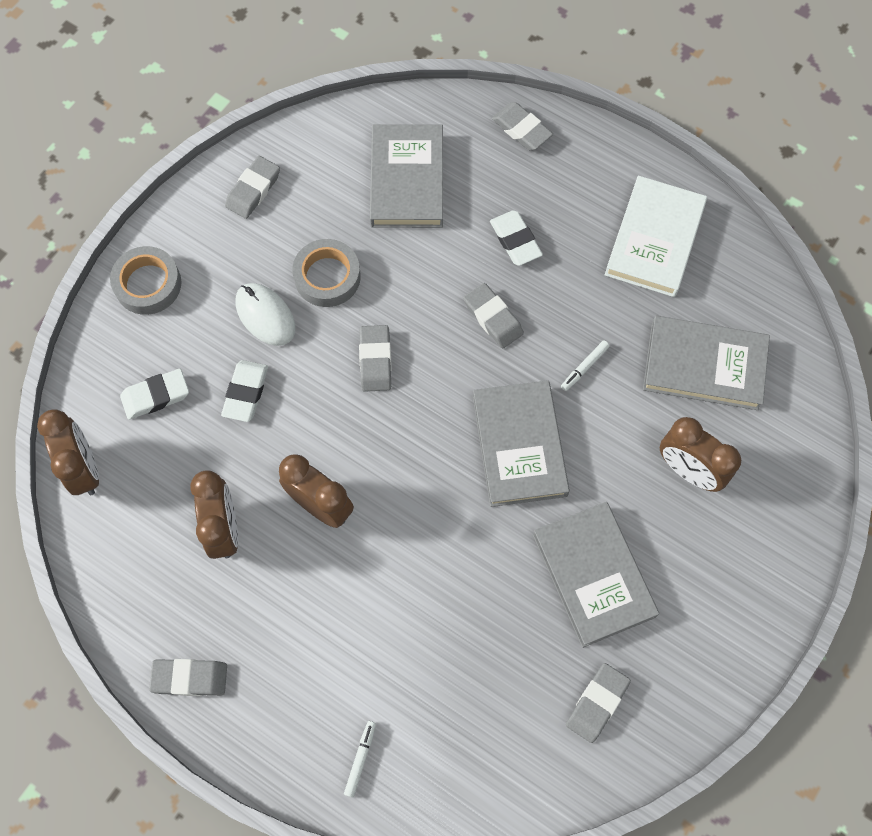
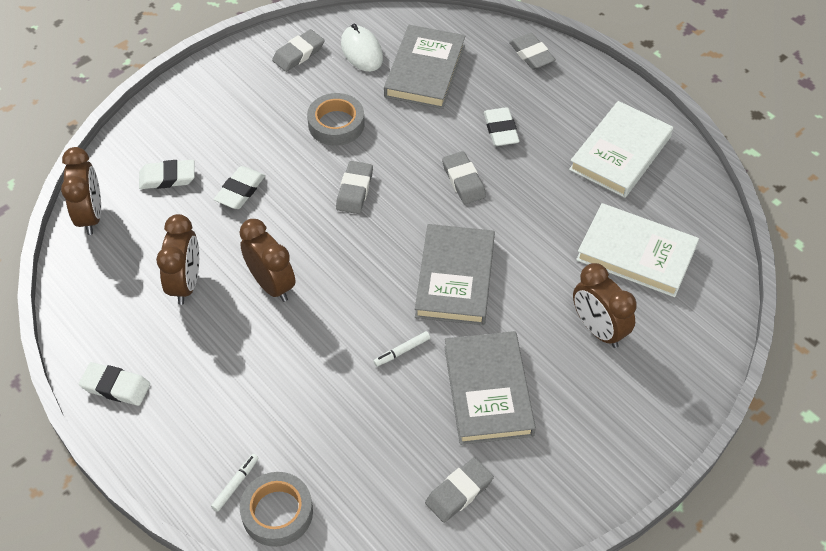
camera: 15 degrees right, 15 degrees down
(148, 284) = (191, 100): grey tape -> grey tape (277, 512)
(190, 678) = (116, 387): grey eraser -> white eraser
(265, 315) = (276, 140): white mouse -> white mouse (362, 51)
(584, 367) = (530, 233): white marker -> white marker (402, 351)
(704, 366) = (636, 254): grey book -> white book

